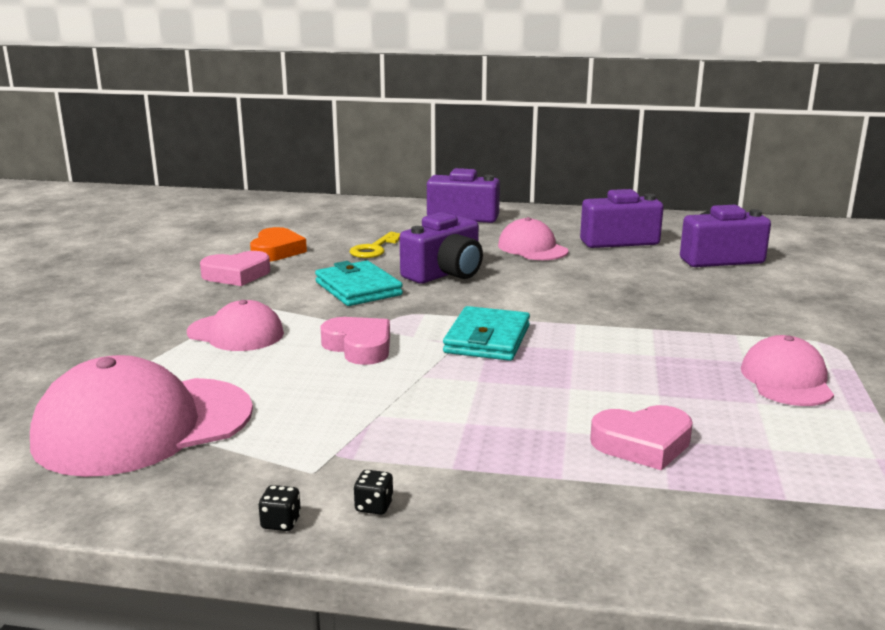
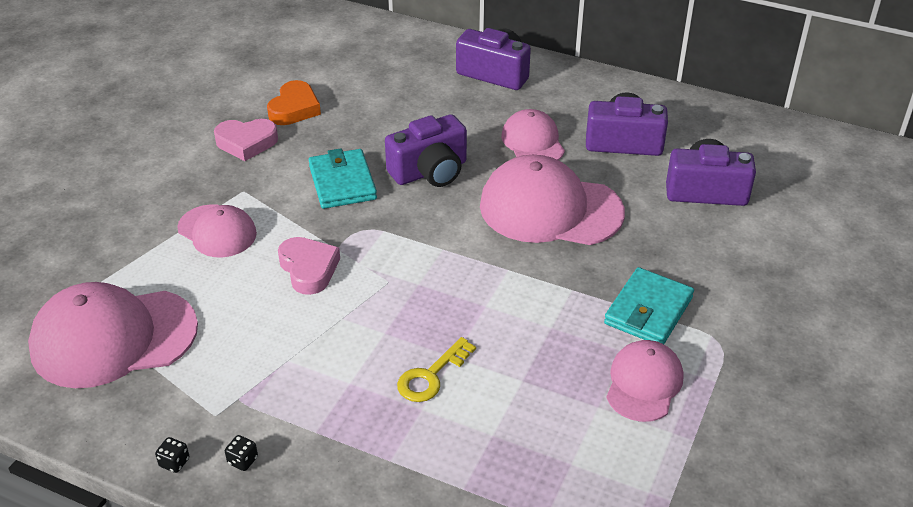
camera: 15 degrees right, 20 degrees up
(374, 249) = (384, 119): yellow key -> yellow key (431, 376)
(487, 339) = (419, 279): turquoise wallet -> turquoise wallet (648, 311)
(584, 283) = (550, 209): none -> pink cap
(642, 444) = (472, 437): pink heart -> none

